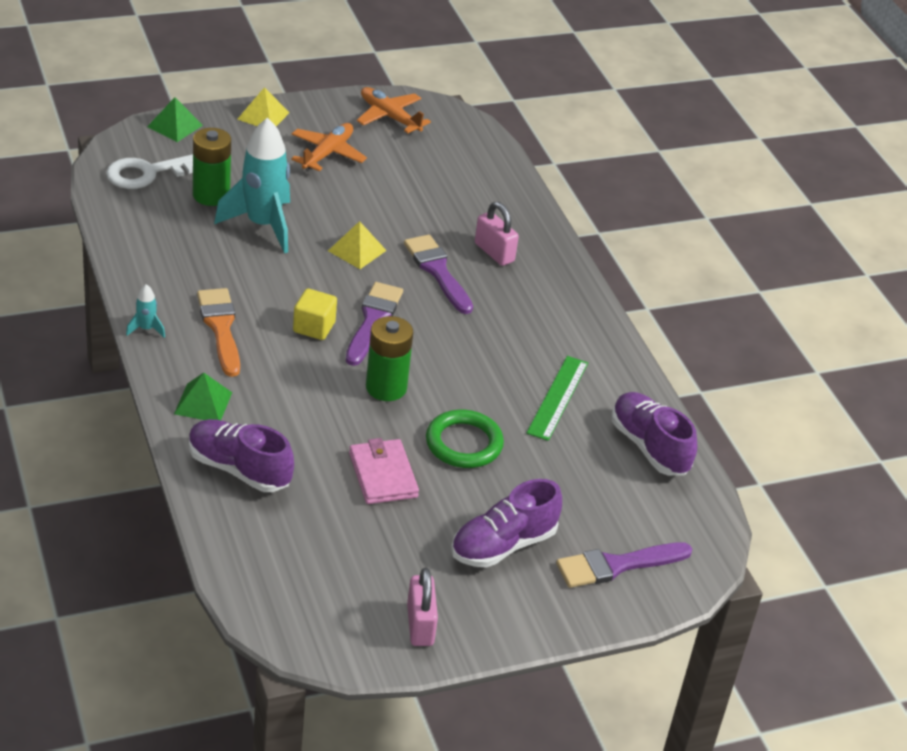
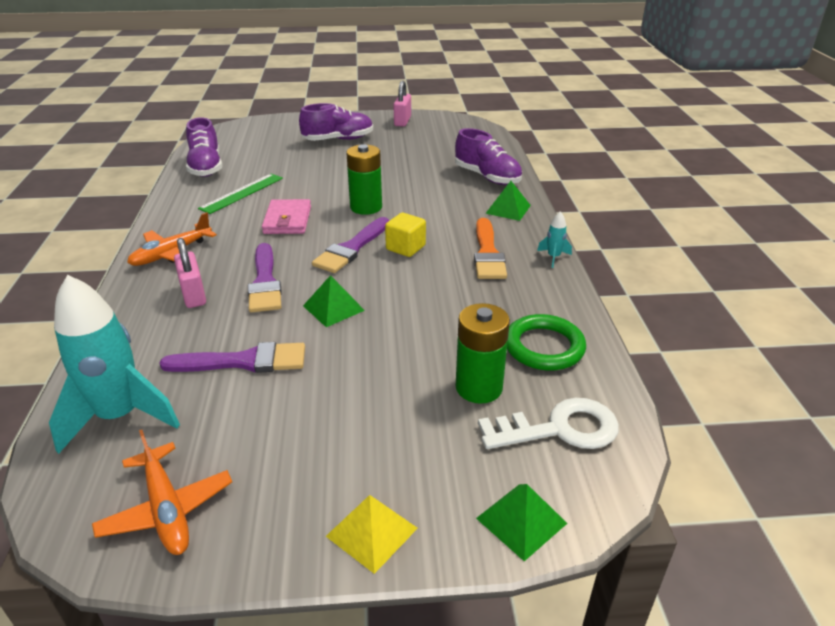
camera: 160 degrees left, 5 degrees down
(263, 225) = (424, 343): turquoise rocket -> turquoise rocket (120, 416)
(327, 153) = (303, 441): orange plane -> orange plane (171, 254)
(357, 250) = (333, 308): yellow pyramid -> green pyramid
(383, 475) = (393, 168): pink wallet -> pink wallet (287, 220)
(464, 443) = (329, 177): green ring -> green ring (544, 347)
(617, 565) = (280, 130): purple brush -> purple brush (244, 361)

